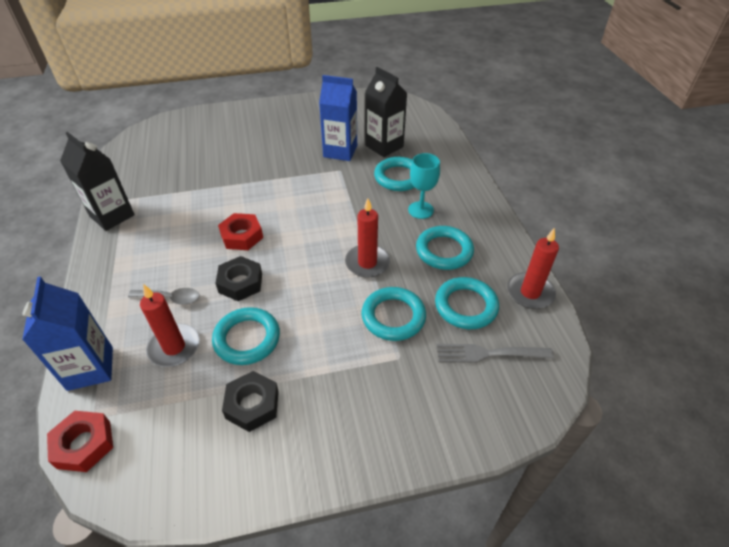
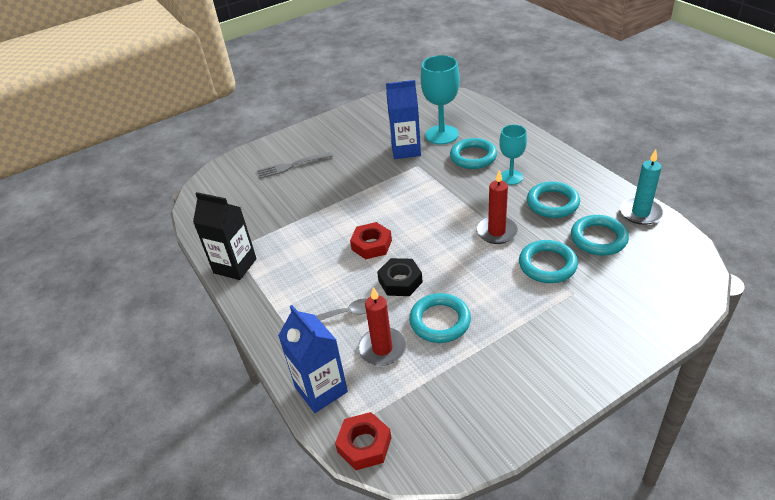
camera: 15 degrees left, 5 degrees down
(252, 404) = (482, 366): black nut -> none
(384, 146) = (441, 135): black carton -> turquoise goblet
(489, 353) = (640, 266): grey fork -> grey fork (292, 165)
(530, 292) = (640, 213): red candle -> turquoise candle

